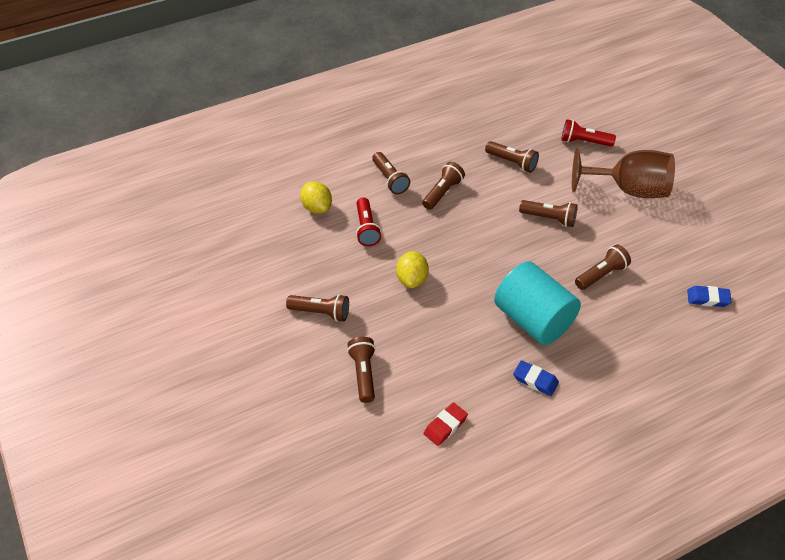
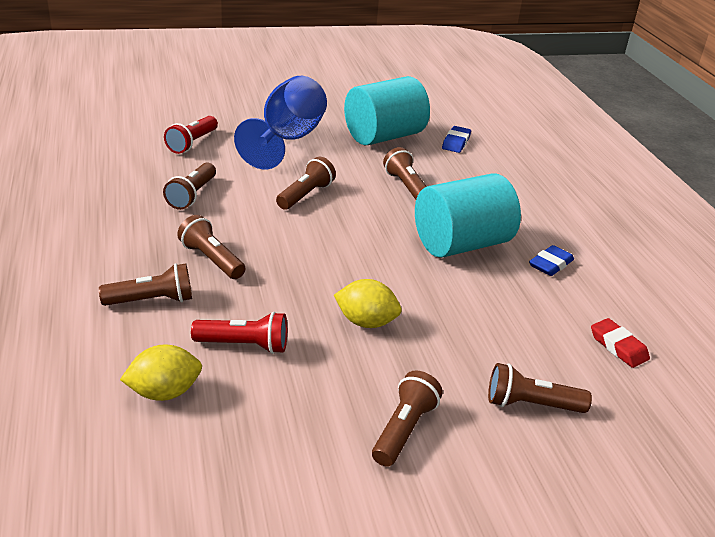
camera: 80 degrees left, 15 degrees down
(512, 162) = (192, 195): brown flashlight -> brown flashlight turned 150 degrees clockwise
(628, 190) = (287, 139): brown goblet -> blue goblet
(681, 247) = (384, 136): none -> turquoise cylinder

